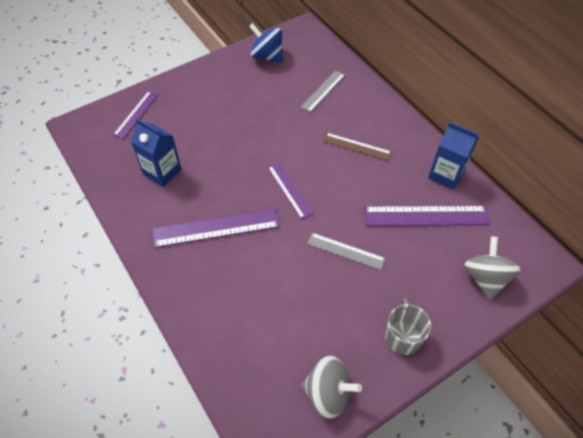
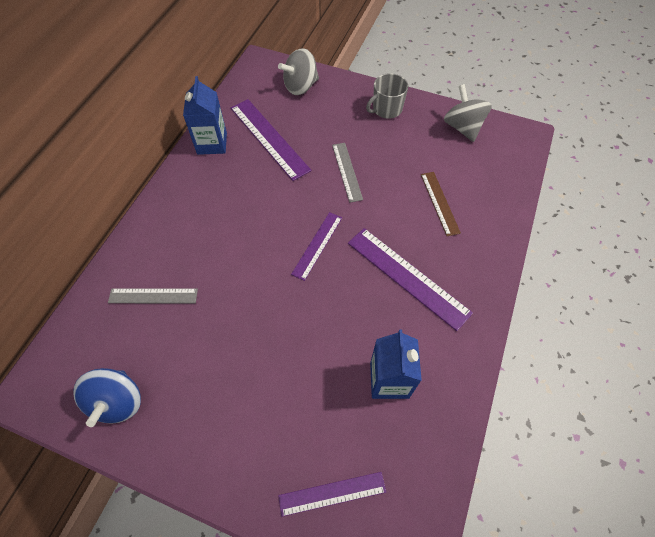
camera: 125 degrees left, 5 degrees up
(356, 146) = (222, 221): brown ruler -> brown ruler (439, 203)

